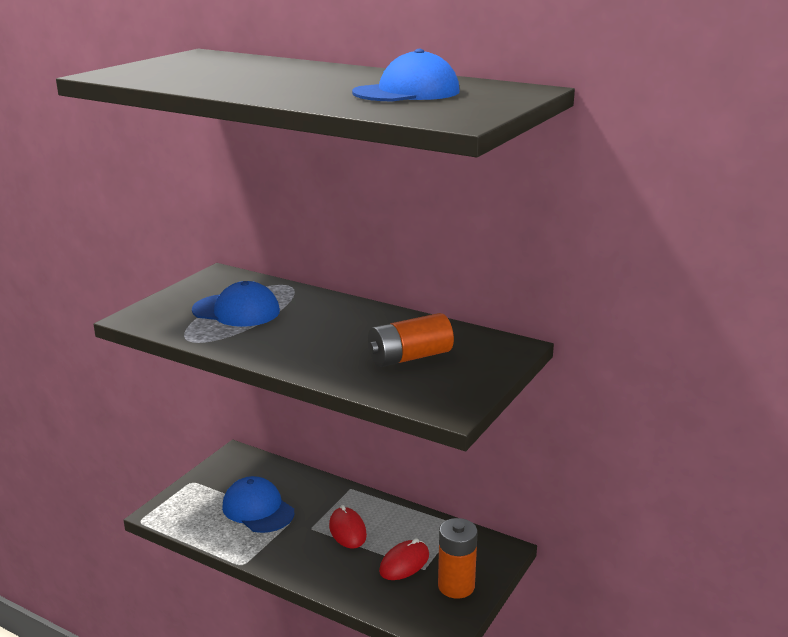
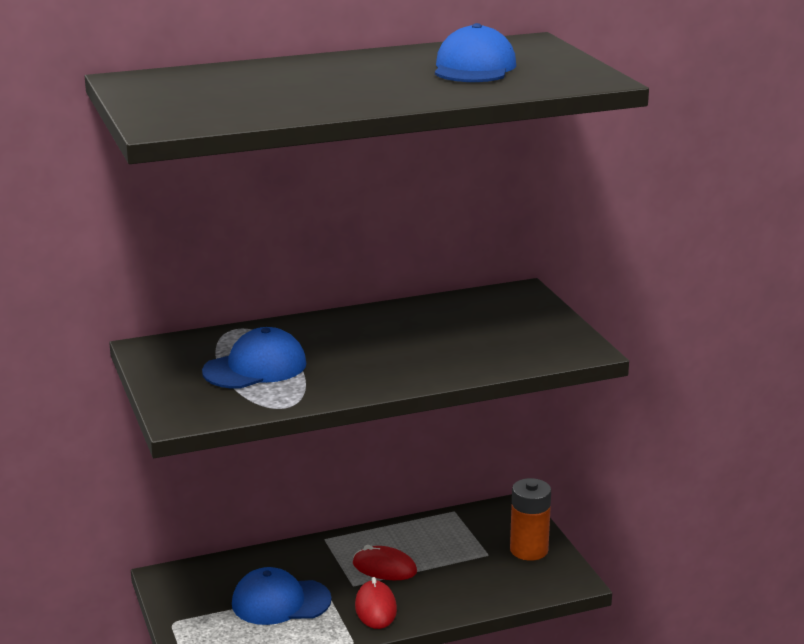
camera: 50 degrees left, 0 degrees up
(404, 563) = (468, 560): red mouse -> red mouse (375, 608)
(409, 357) = (477, 333): orange battery -> none

